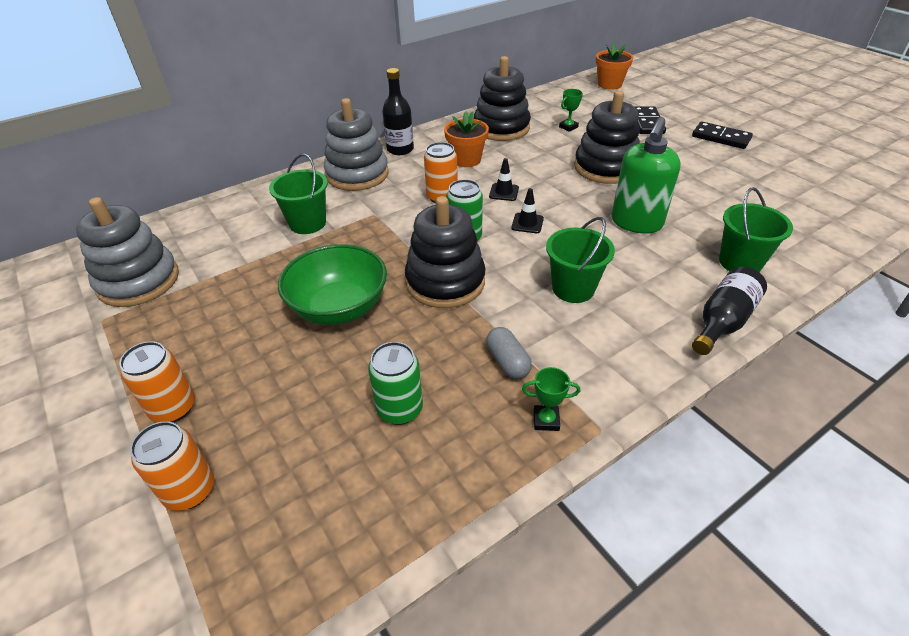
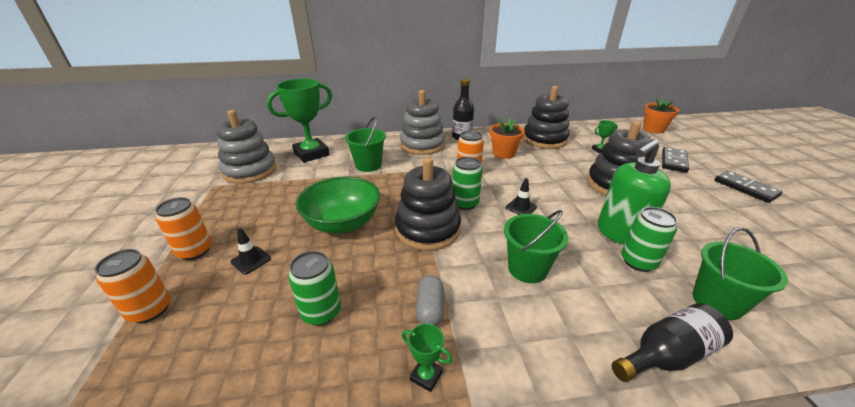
camera: 25 degrees right, 10 degrees down
(210, 229) = (311, 154): none -> green trophy
(504, 192) = (517, 181): black traffic cone -> black traffic cone (251, 260)
(665, 246) = (638, 262): none -> green can

